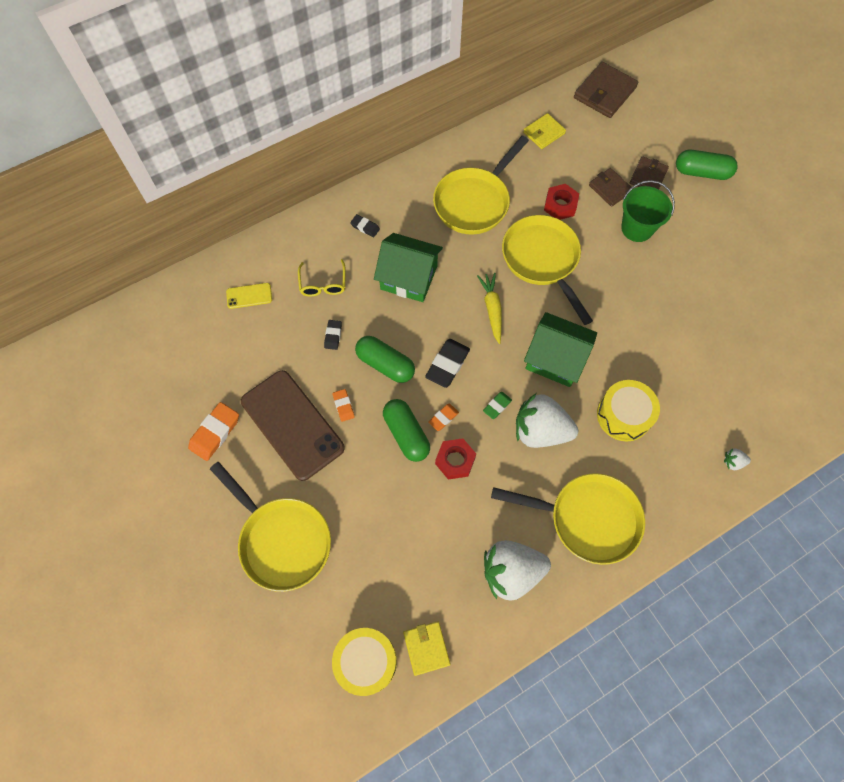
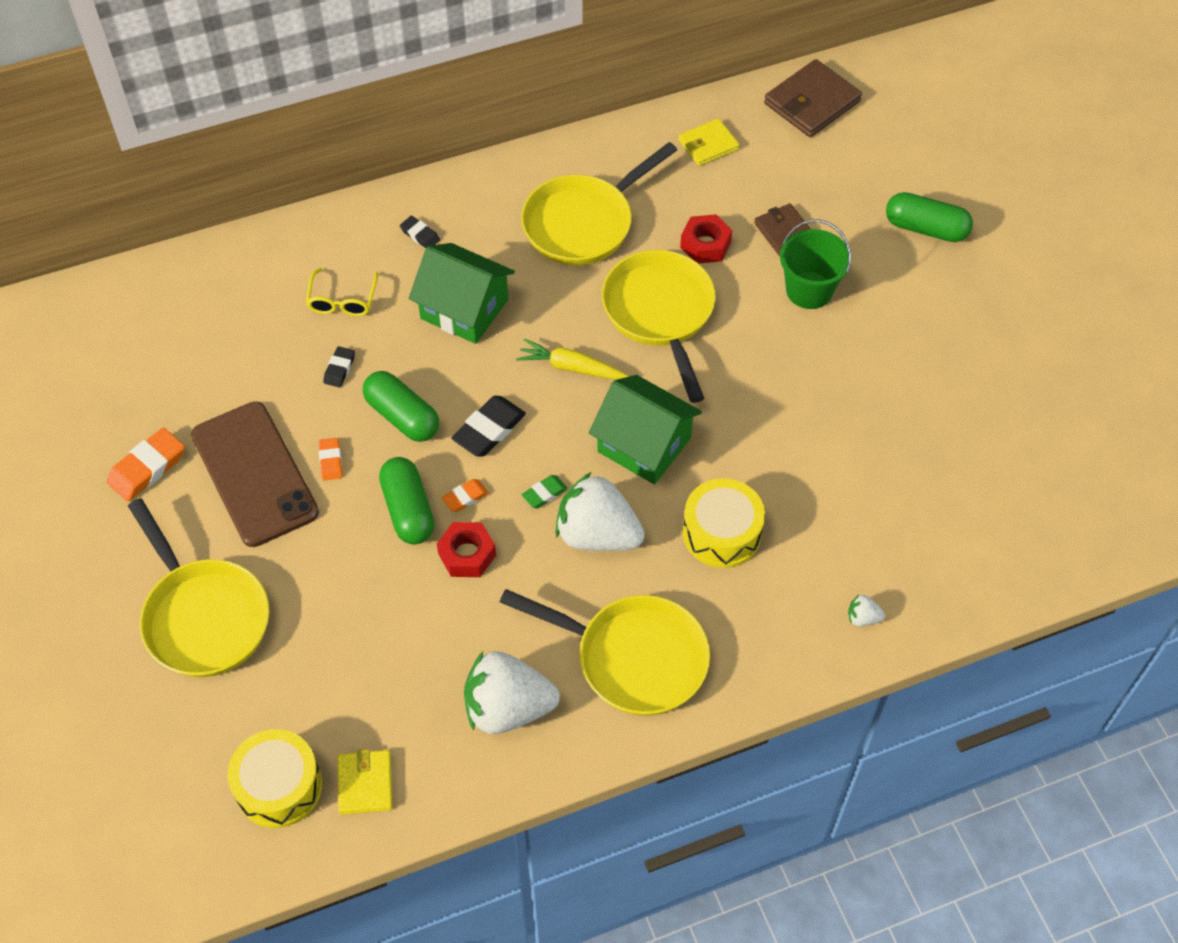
camera: 10 degrees right, 10 degrees down
(249, 296) = (237, 301): yellow phone -> none
(492, 309) = (571, 367): yellow carrot -> yellow carrot turned 75 degrees counterclockwise
(648, 176) = (844, 223): brown wallet -> none

